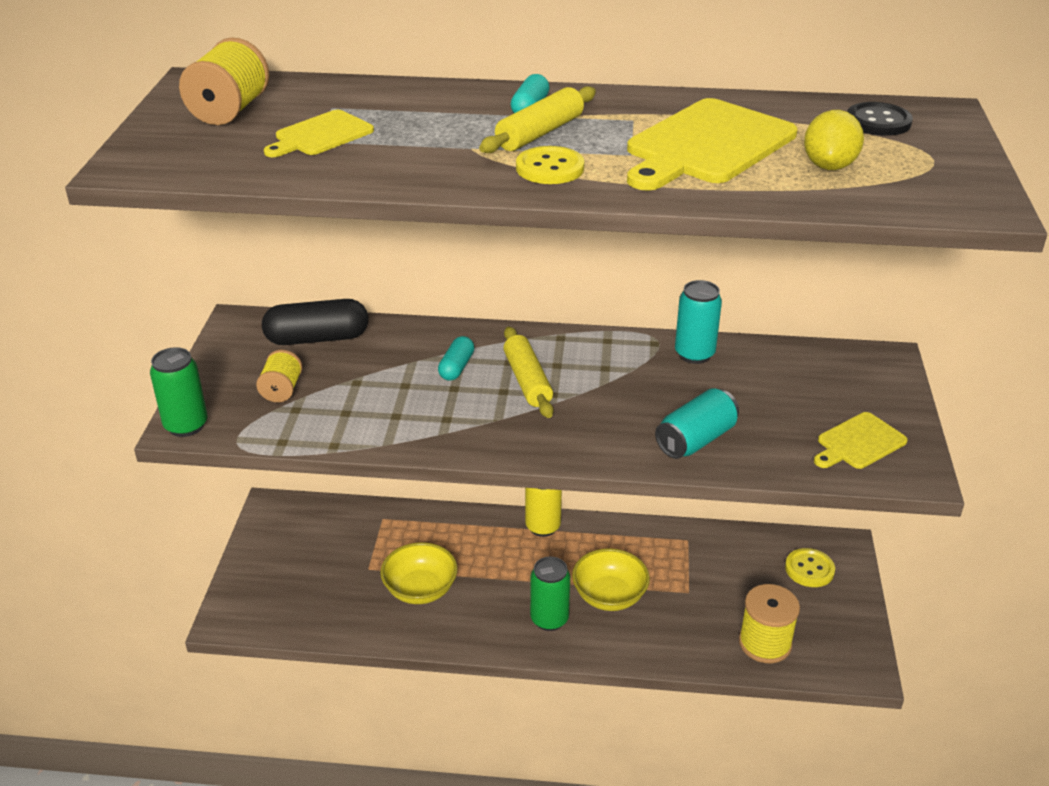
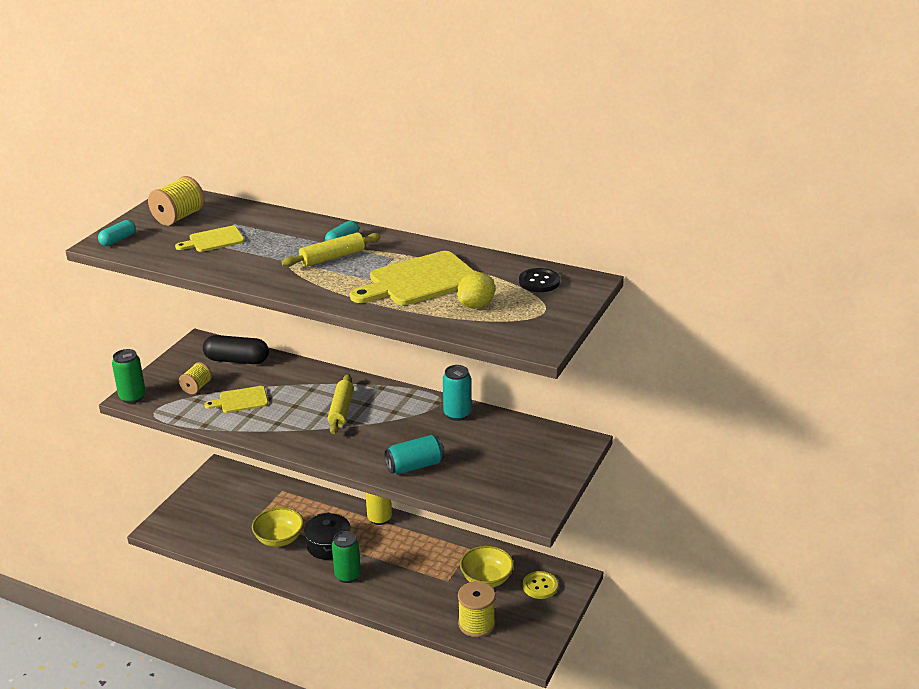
camera: 20 degrees right, 5 degrees down
(456, 367) = (305, 393): turquoise capsule -> turquoise capsule (118, 240)
(496, 582) = (328, 545): none -> black pot
(550, 168) = (317, 280): yellow button -> none
(609, 596) = (394, 571): yellow bowl -> yellow bowl (486, 579)
(858, 442) = (515, 489): yellow cutting board -> yellow cutting board (241, 400)

